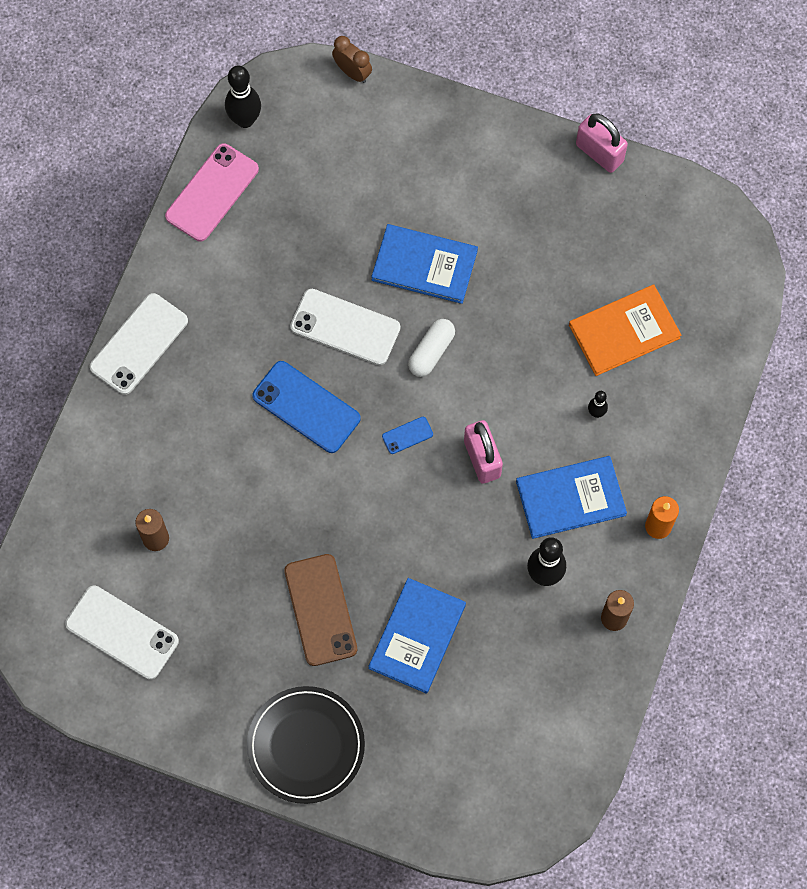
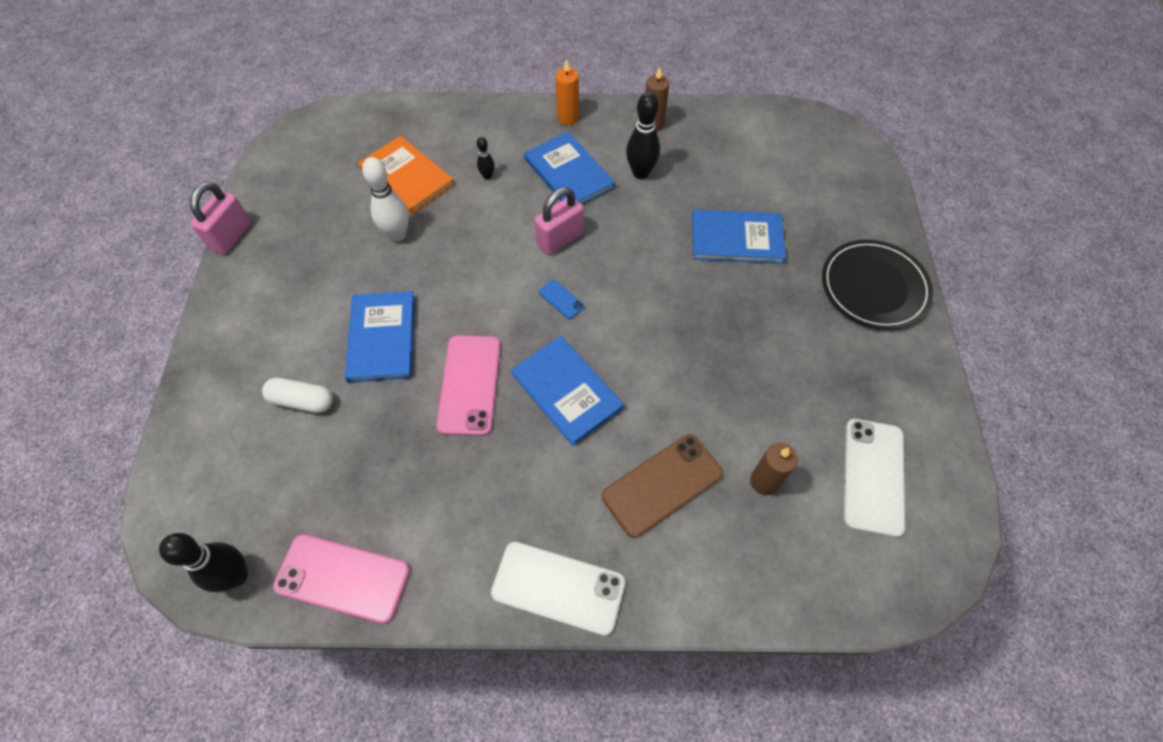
camera: 110 degrees left, 10 degrees down
(306, 407) = (566, 391): blue phone -> blue book
(320, 610) = (754, 314): brown phone -> brown phone (662, 485)
(345, 327) = (469, 385): white phone -> pink phone
(352, 72) = (158, 477): brown clock -> none
(431, 352) = (471, 305): white capsule -> white capsule (302, 401)
(546, 305) = (397, 234): none -> white bowling pin

